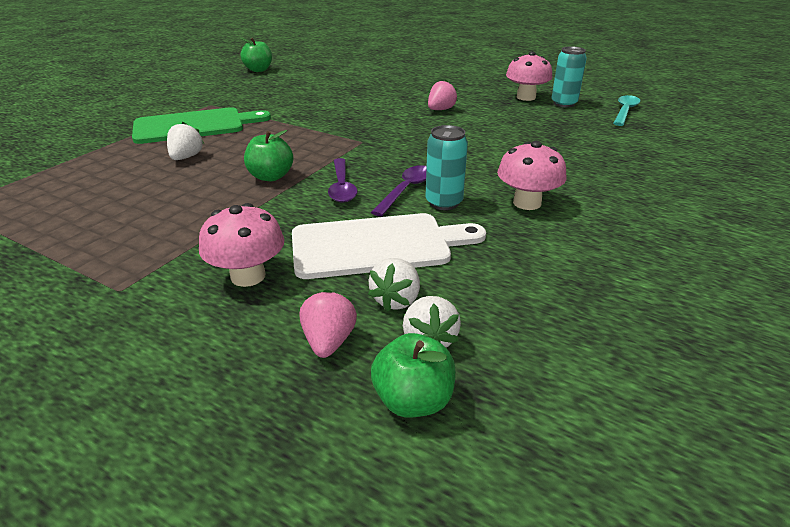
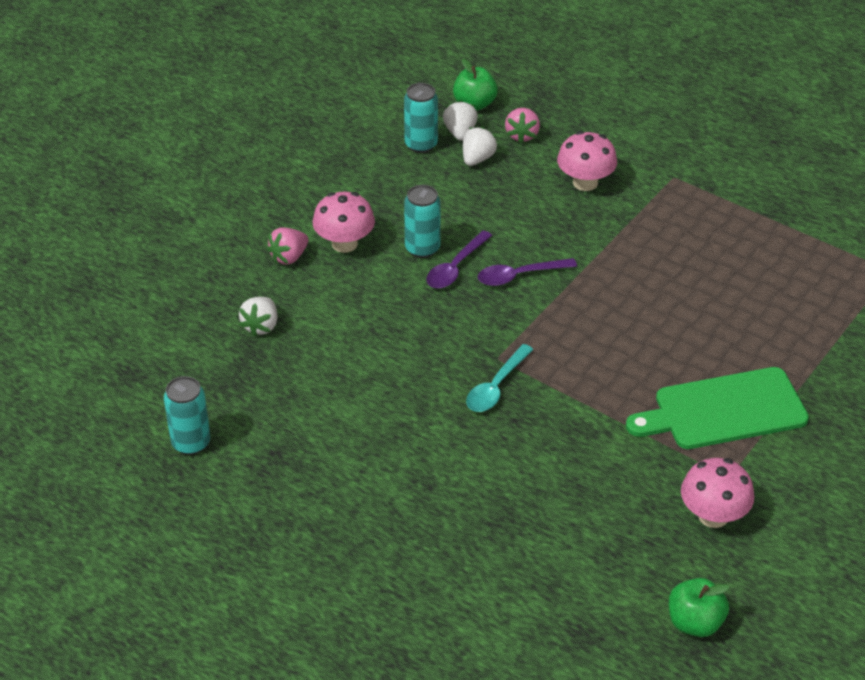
camera: 175 degrees left, 10 degrees up
(186, 157) = (701, 337): white strawberry -> white strawberry (261, 326)
(271, 176) = (595, 296): green apple -> none
(342, 187) = (519, 276): purple spoon -> purple spoon turned 105 degrees counterclockwise
(377, 245) = (487, 204): white cutting board -> none
(440, 110) = (381, 435): pink strawberry -> pink strawberry (289, 257)
(484, 316) = (421, 144): none -> turquoise can
(526, 97) = (237, 468): pink mushroom -> pink mushroom (713, 515)
(625, 111) = (118, 413): turquoise spoon -> turquoise spoon (496, 387)

